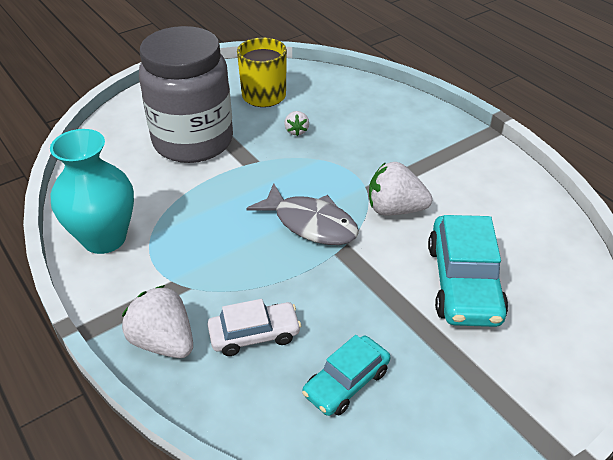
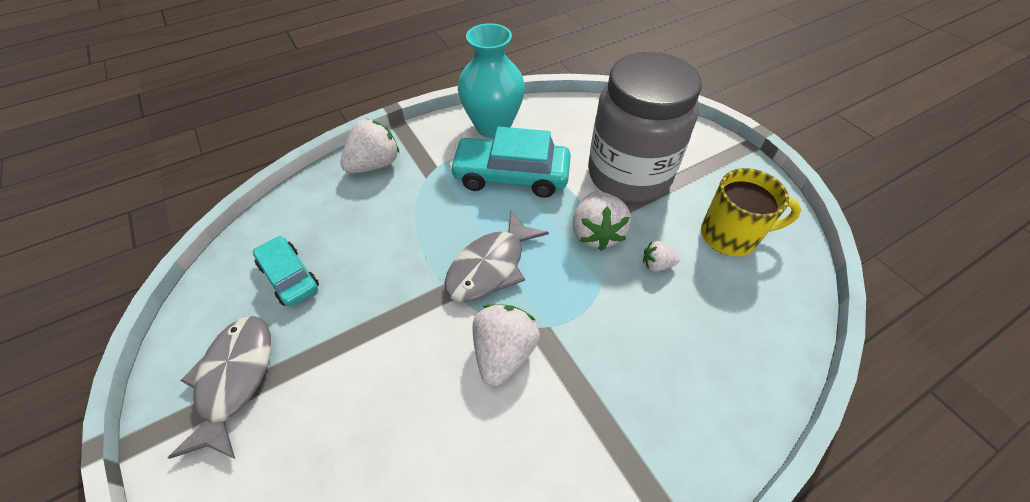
camera: 95 degrees right, 10 degrees up
(254, 335) = (362, 217): white car -> none
(266, 161) = (596, 233): none -> white strawberry
(463, 282) = (370, 406): turquoise car -> turquoise car (511, 176)
(472, 391) = (235, 380): none -> grey fish

